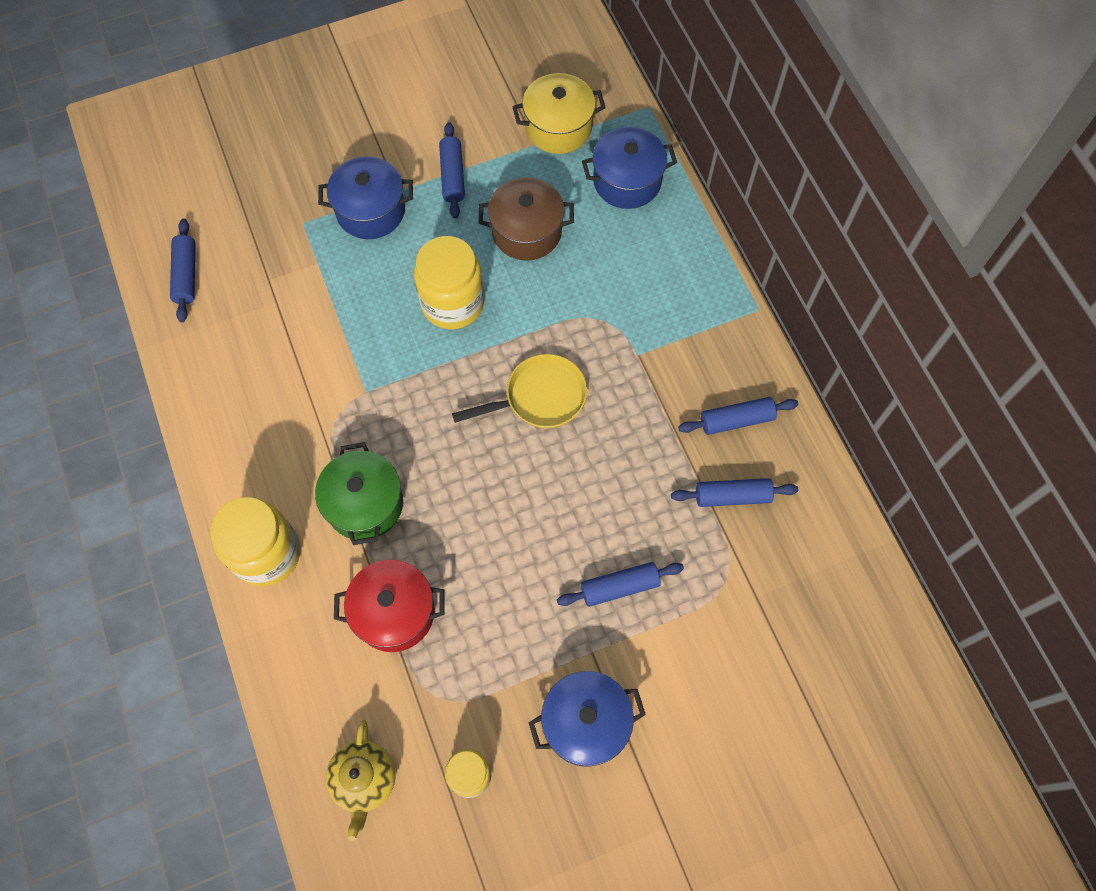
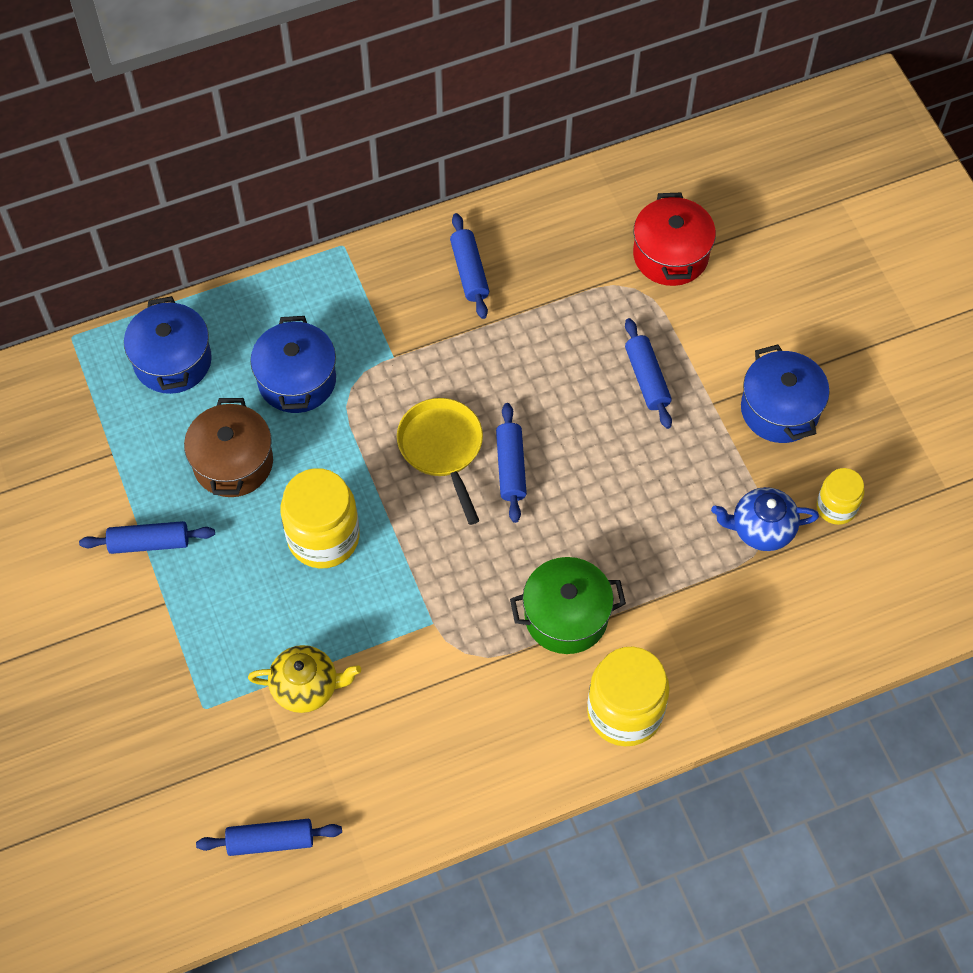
camera: 90 degrees left, 5 degrees down
(364, 780) = (849, 600): yellow teapot -> yellow teapot (306, 687)
(370, 211) = (192, 632): blue pot -> blue pot (297, 380)
(394, 612) = (682, 581): red pot -> red pot (670, 255)
(447, 693) = (761, 529): none -> blue teapot
(558, 127) = (90, 430): yellow pot -> none
(732, 496) = (551, 279): blue rolling pin -> blue rolling pin (510, 467)

